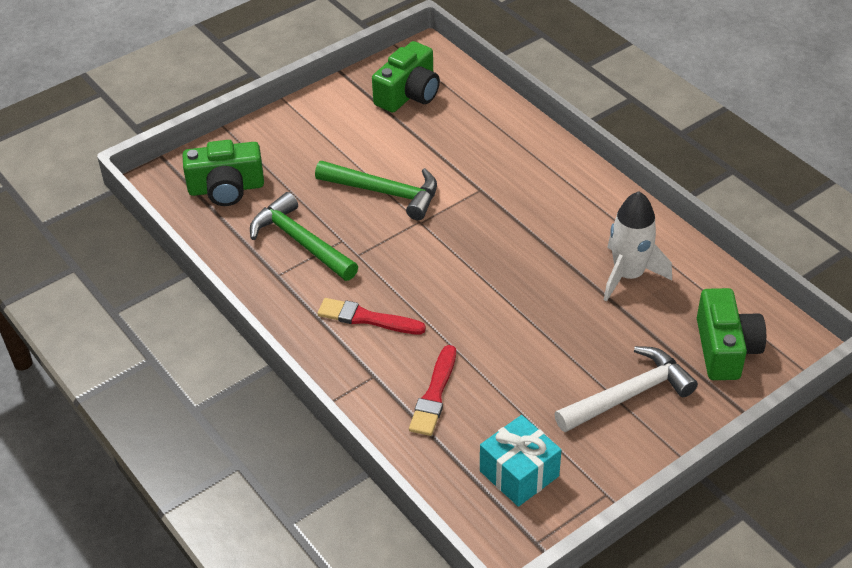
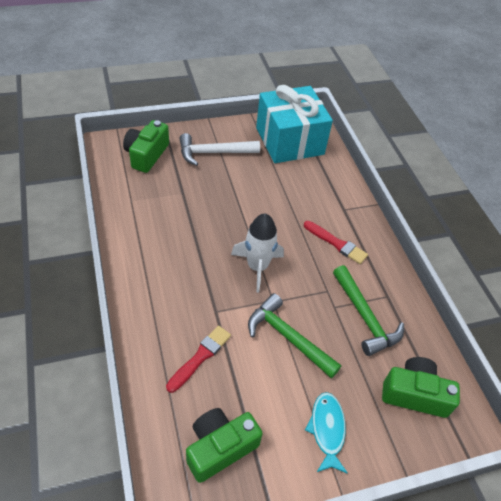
camera: 165 degrees left, 5 degrees up
(312, 134) = (327, 430): none -> turquoise fish
(434, 394) = (314, 188): red brush -> red brush (200, 357)
(519, 473) = (289, 141): turquoise gift -> turquoise gift, size x1.87
(628, 275) = (163, 211): white rocket -> white rocket (257, 267)

